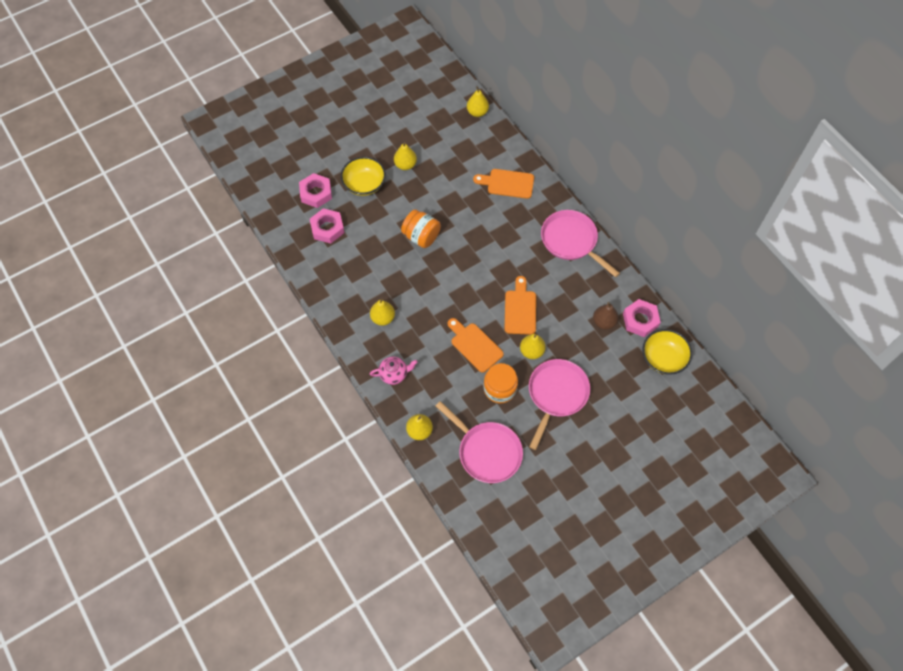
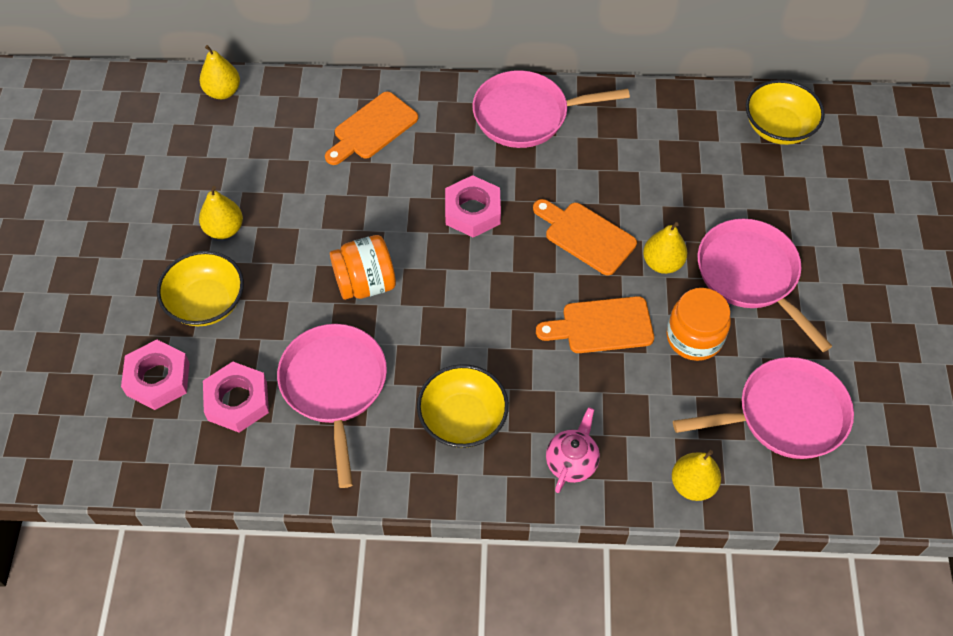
camera: 55 degrees left, 5 degrees down
(361, 259) = (334, 386): none -> pink pan
(383, 318) = (463, 419): yellow pear -> yellow bowl
(604, 322) = (678, 156): brown pear -> none
(640, 320) = (705, 117): pink nut -> pink nut (472, 211)

